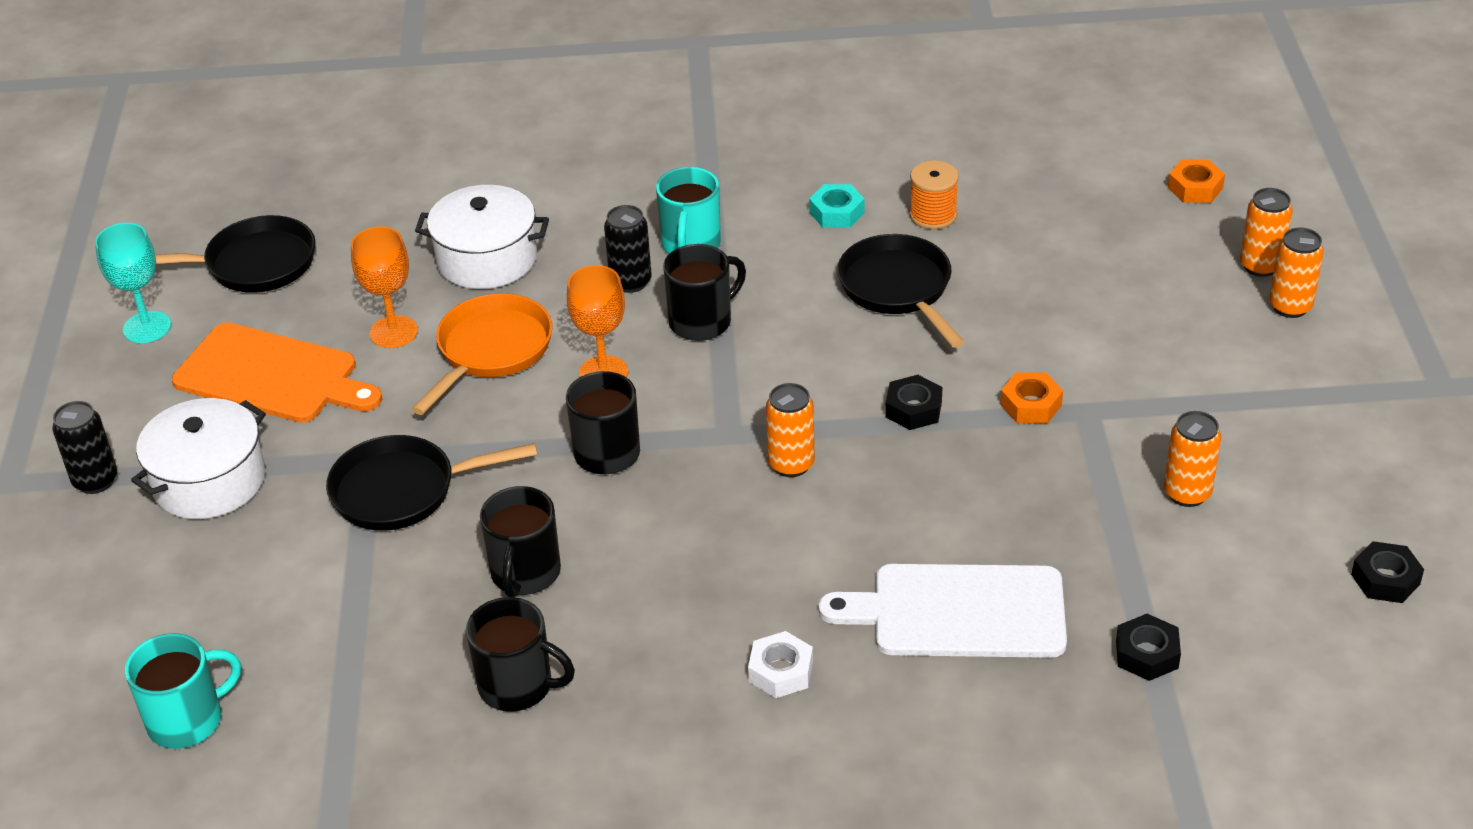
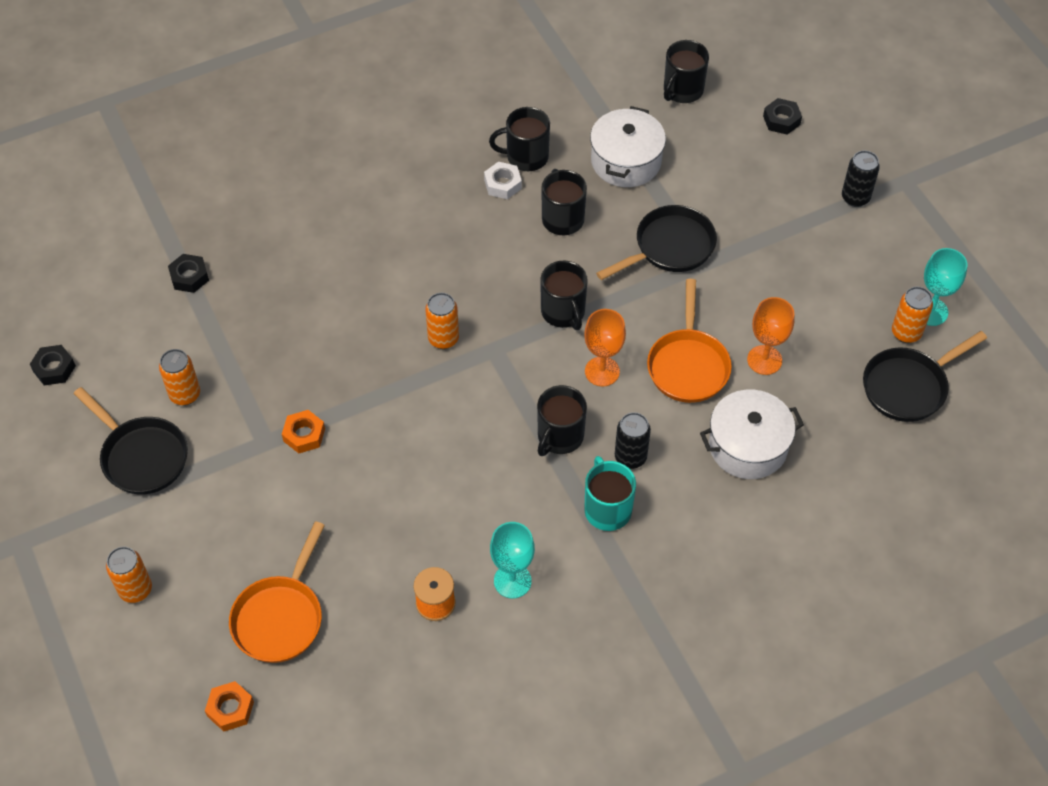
camera: 155 degrees right, 15 degrees up
(187, 720) = (682, 90): turquoise mug -> black mug
(209, 481) = (789, 218): white pot -> white pot (626, 161)
(273, 376) = (815, 301): orange cutting board -> none
(780, 671) = (389, 206): white nut -> white nut (503, 184)
(836, 213) = (512, 581): turquoise nut -> turquoise goblet
(898, 289) = (433, 513): black pan -> black pan (141, 456)
(913, 409) = (381, 406): black nut -> black nut (781, 120)
(958, 612) = (304, 270): white cutting board -> none
(1117, 244) = (280, 617): none -> orange pan
(1260, 266) = (163, 628): orange can -> orange can (906, 333)

